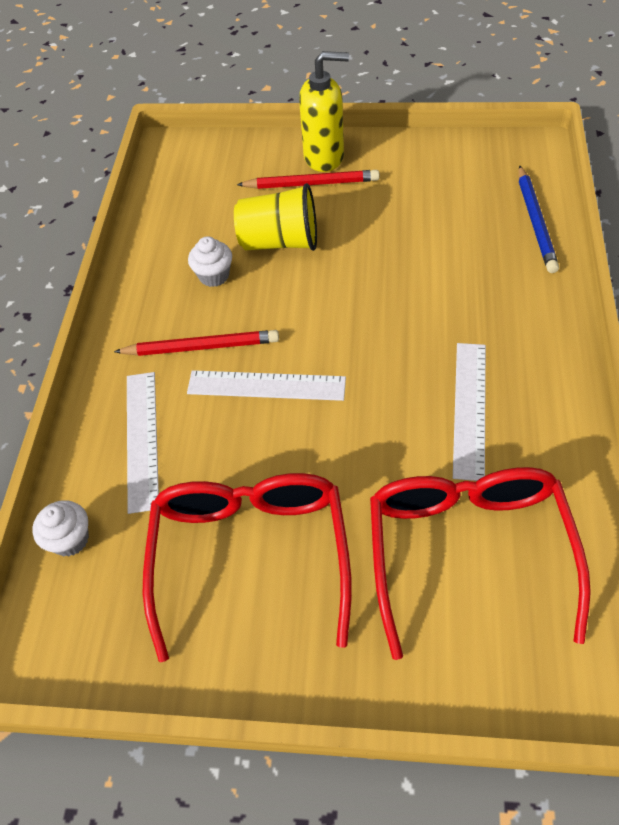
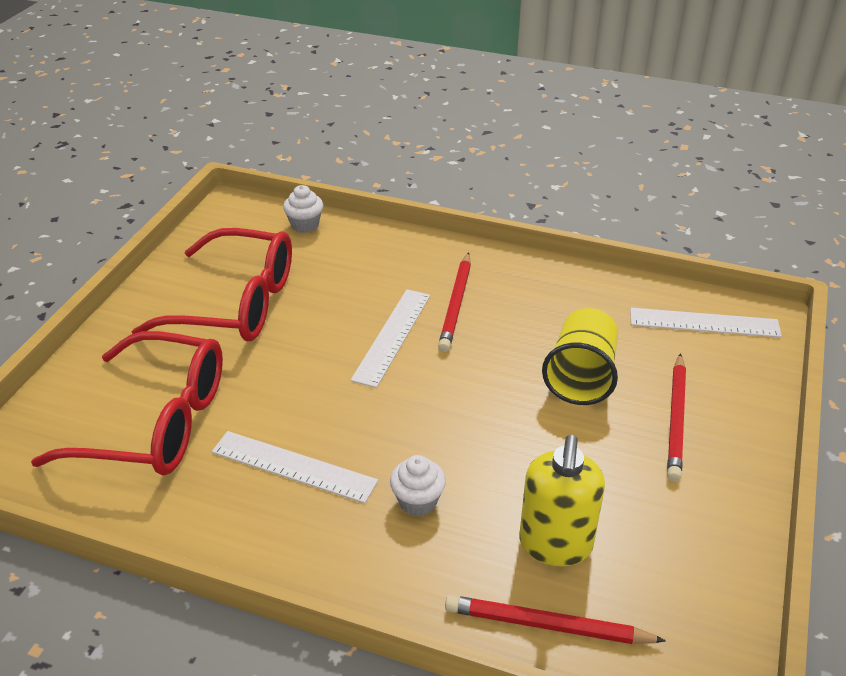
camera: 100 degrees right, 15 degrees down
(141, 439) = (373, 263): white ruler -> white ruler (704, 322)
(214, 276) = (545, 323): white cupcake -> white cupcake (417, 501)
(324, 157) = (727, 441): yellow soap dispenser -> yellow soap dispenser (555, 545)
(535, 222) = (547, 625): blue pencil -> red pencil

